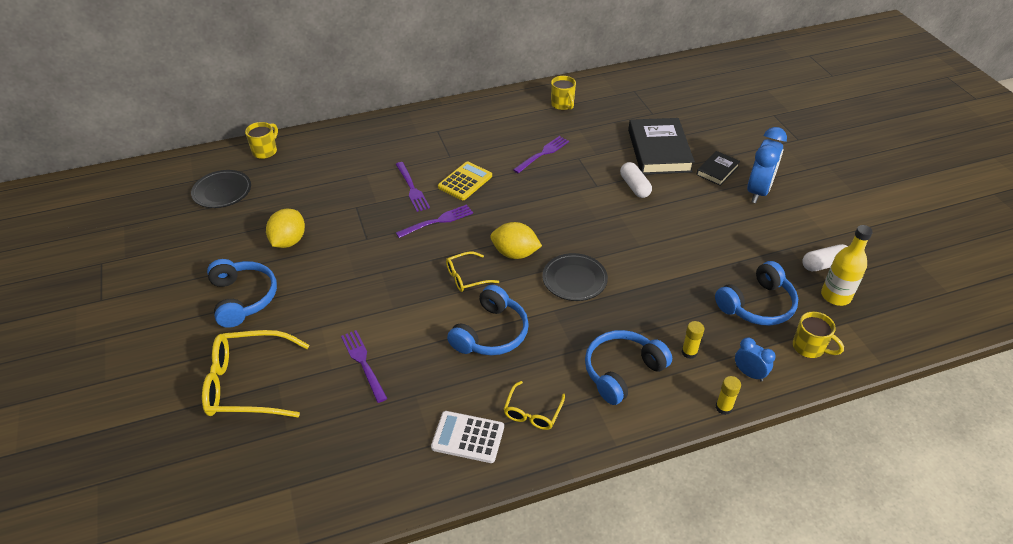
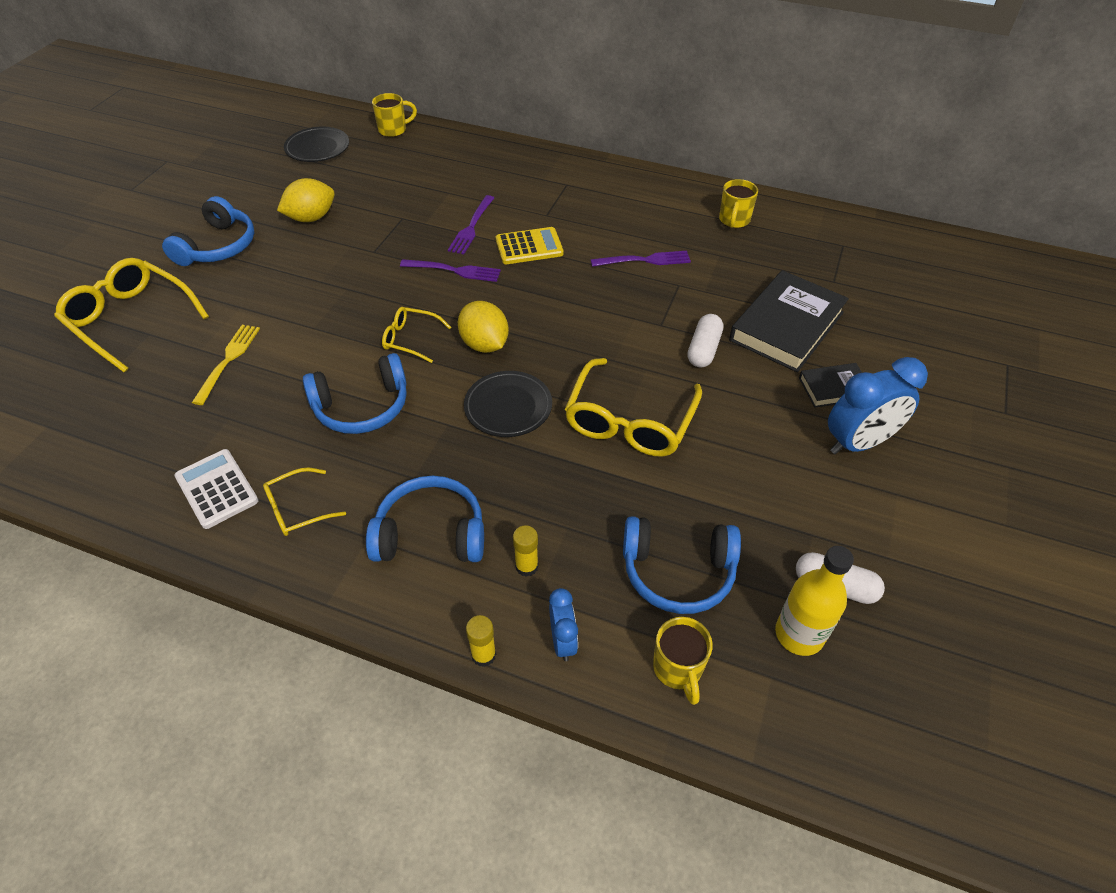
camera: 40 degrees right, 5 degrees up
(363, 363) = (228, 361): purple fork -> yellow fork
(645, 246) = (630, 420): none -> yellow glasses

